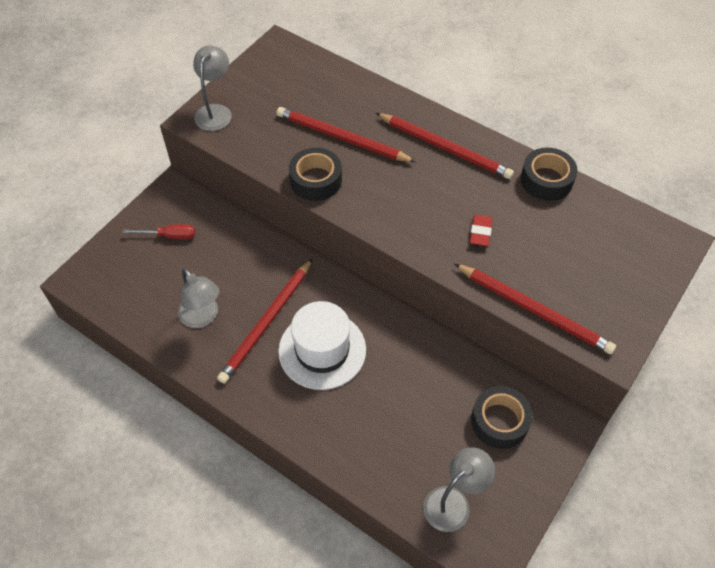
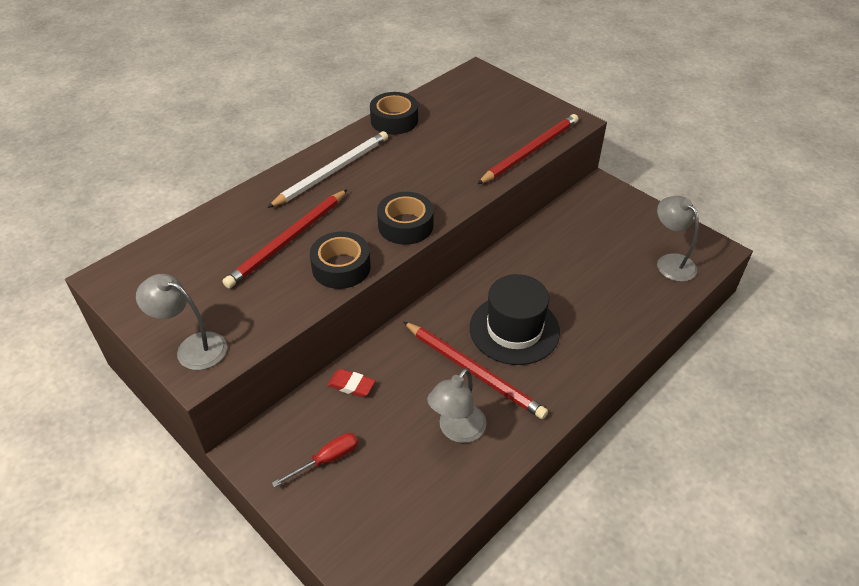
camera: 80 degrees left, 10 degrees down
(169, 236) = (327, 459): red screwdriver -> red screwdriver turned 45 degrees clockwise
(202, 317) = (457, 431): grey lamp -> grey lamp turned 150 degrees clockwise
(322, 350) = (514, 329): white hat -> black hat
(445, 148) = (332, 171): red pencil -> white pencil
(480, 232) = (442, 166): red eraser -> red eraser (351, 385)
(499, 421) = (597, 223): black tape -> black tape (405, 225)

